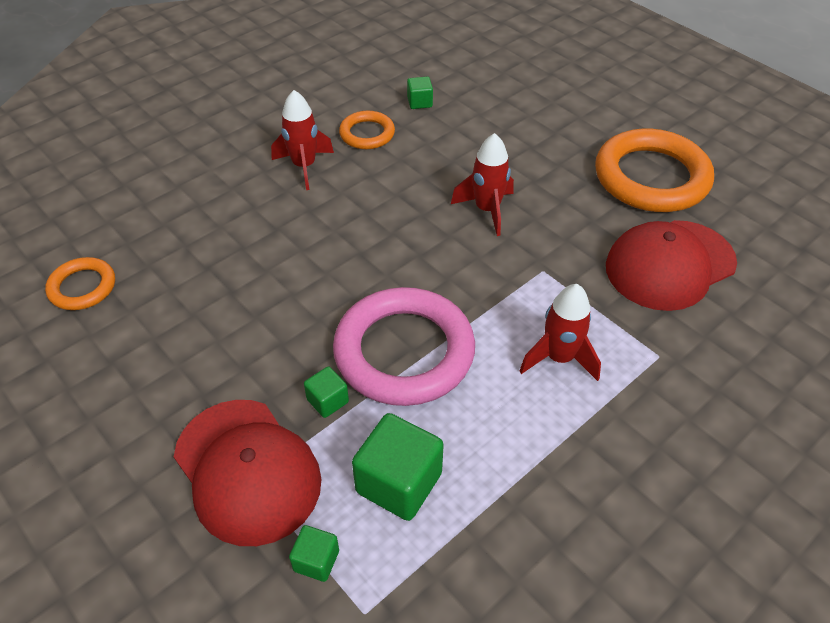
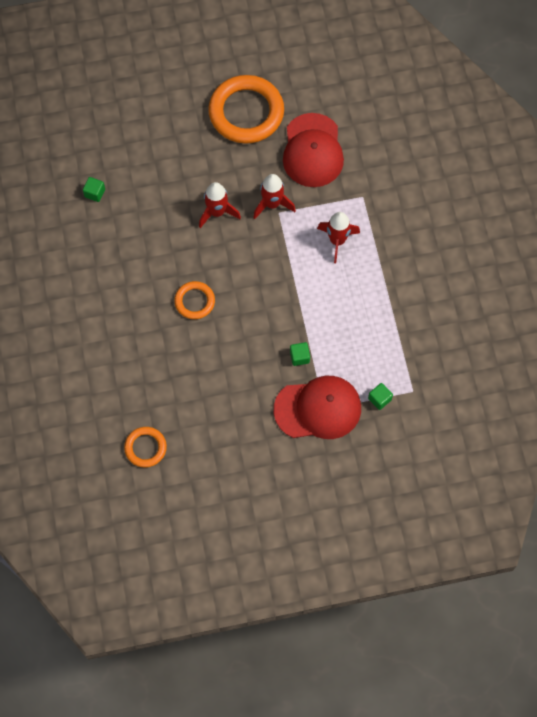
camera: 60 degrees left, 20 degrees up
(304, 166) = (115, 290): red rocket -> red rocket (272, 204)
(367, 134) = (106, 240): orange ring -> orange ring (194, 301)
(399, 483) = (362, 348): green cube -> none
(404, 352) = (291, 308): pink ring -> none

